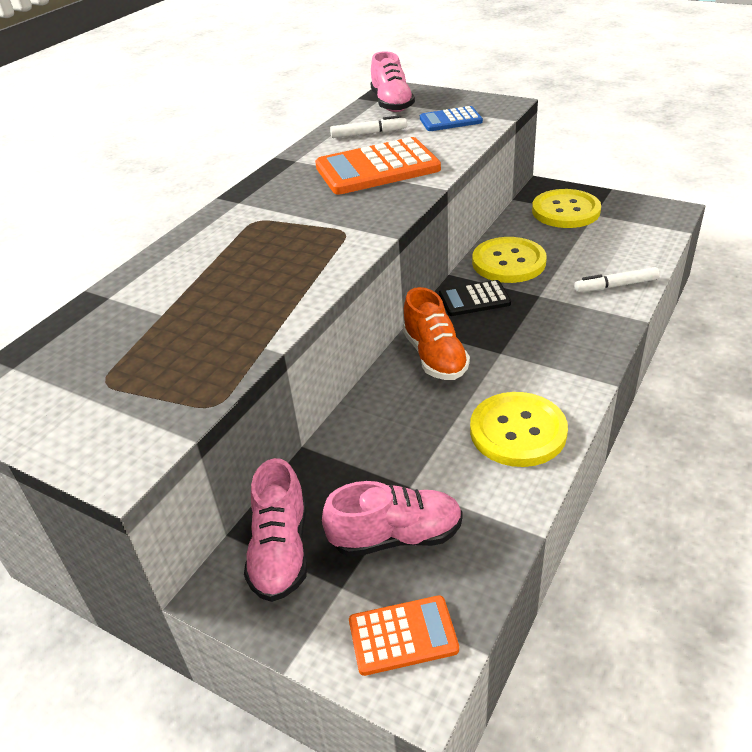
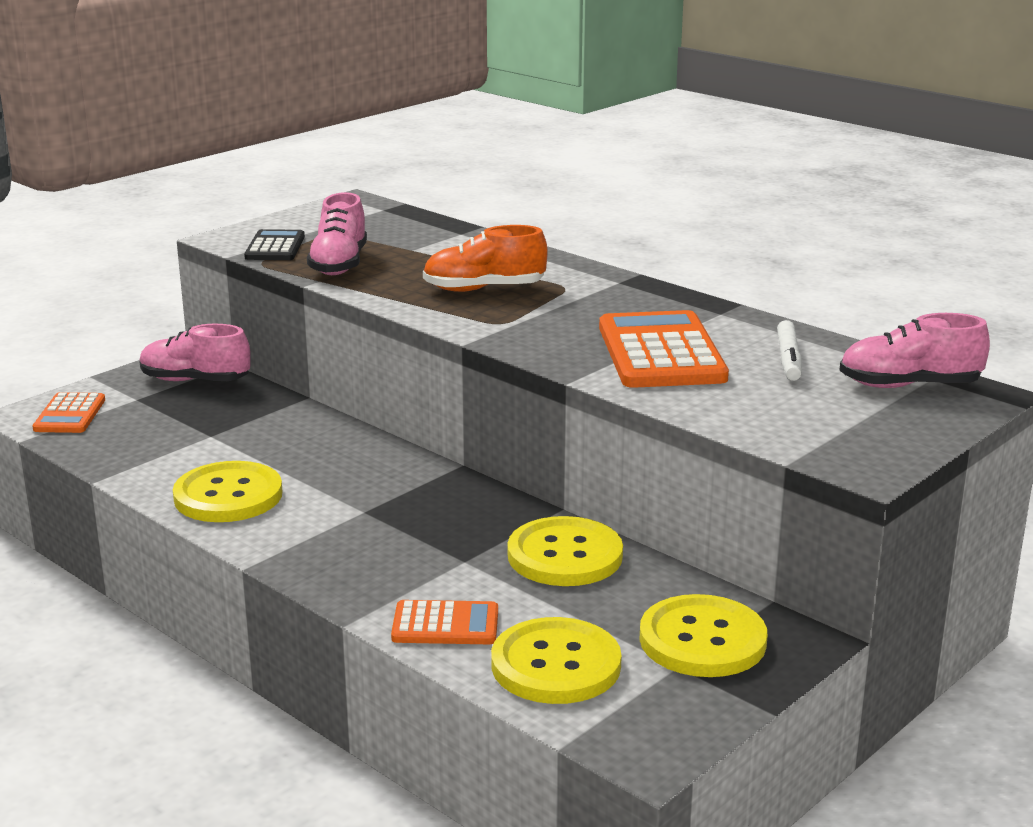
camera: 100 degrees right, 15 degrees down
(396, 536) = (161, 423): pink shoe -> pink shoe (339, 264)
(435, 356) = (389, 473): orange shoe -> orange shoe (484, 289)
(450, 120) = (811, 417): blue calculator -> none
(474, 299) = (487, 514): black calculator -> black calculator (275, 247)
(616, 285) = (445, 624): white marker -> orange calculator
(623, 245) = (556, 665): none -> yellow button

